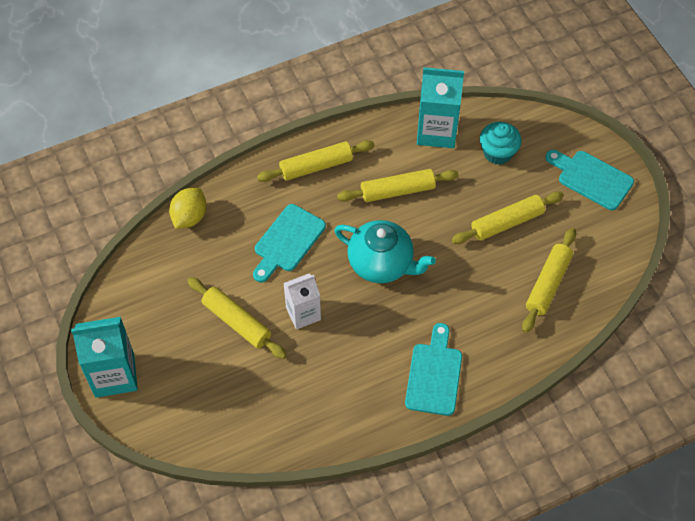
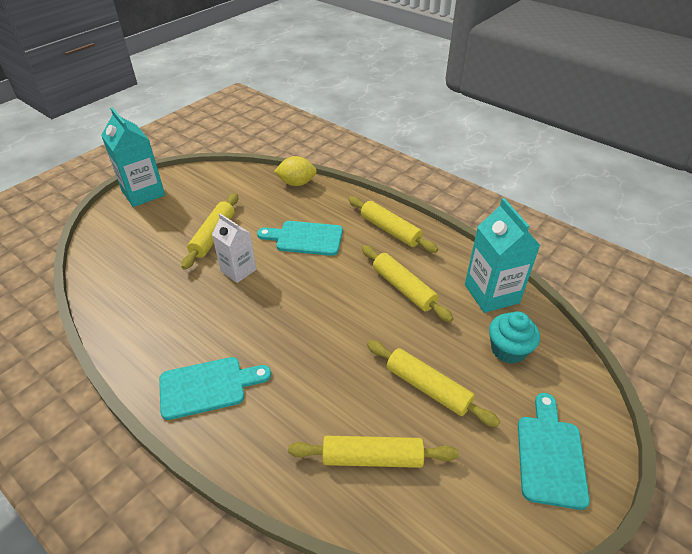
camera: 65 degrees right, 15 degrees down
(382, 264) = (317, 304): turquoise teapot -> none

